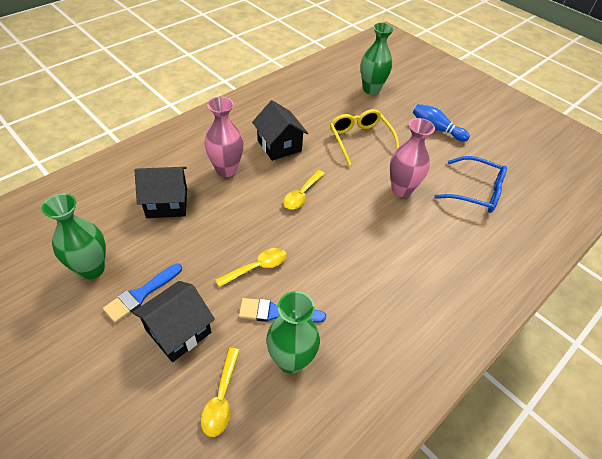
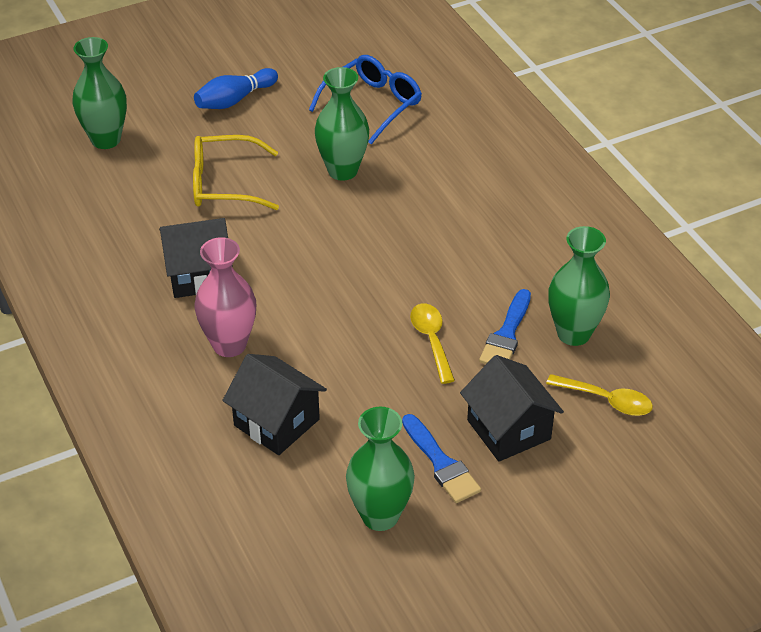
camera: 70 degrees left, 5 degrees down
(167, 203) = (277, 422): black house -> black house turned 60 degrees counterclockwise
(302, 195) = (315, 271): yellow spoon -> none
(401, 189) = (342, 170): pink vase -> green vase

